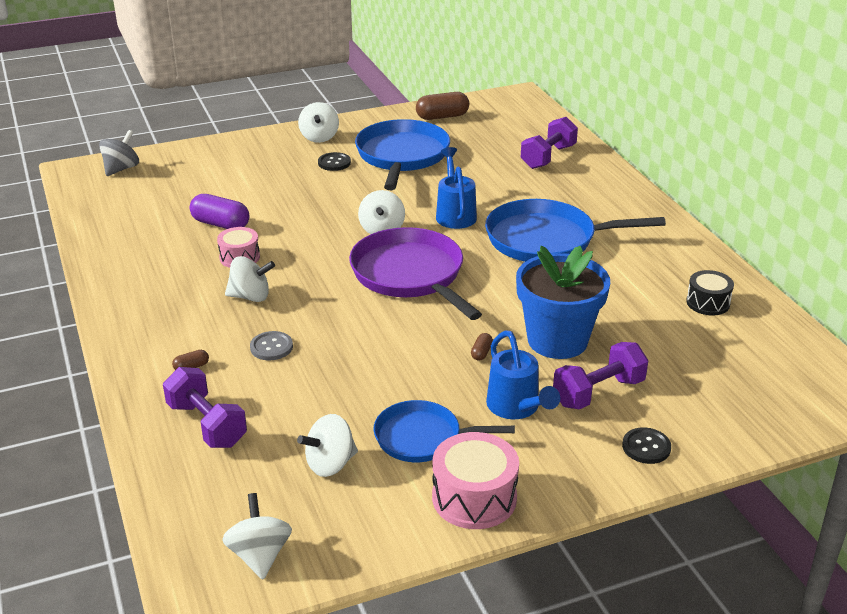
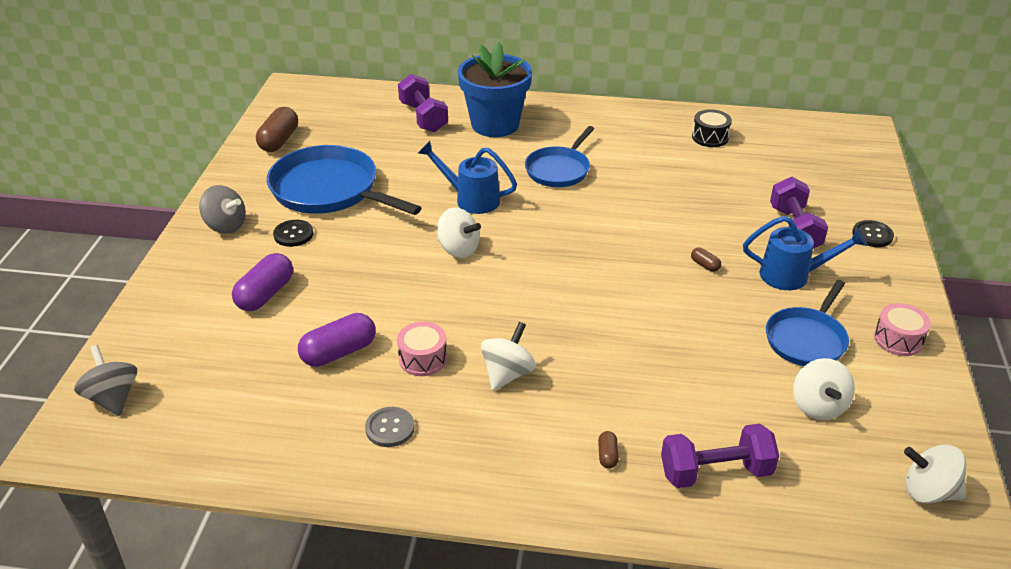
camera: 60 degrees left, 5 degrees up
(258, 177) = (265, 294): none -> purple capsule
(271, 347) = (611, 387): grey button -> grey button (390, 428)
(319, 137) = (226, 226): white spinning top -> grey spinning top
(410, 275) = (553, 260): purple pan -> none
(474, 498) = (898, 339): pink drum -> pink drum, size x0.63
(546, 239) = (559, 170): blue pan -> blue pan, size x0.62
(557, 340) = (713, 221): blue flower pot -> blue flower pot (495, 124)

